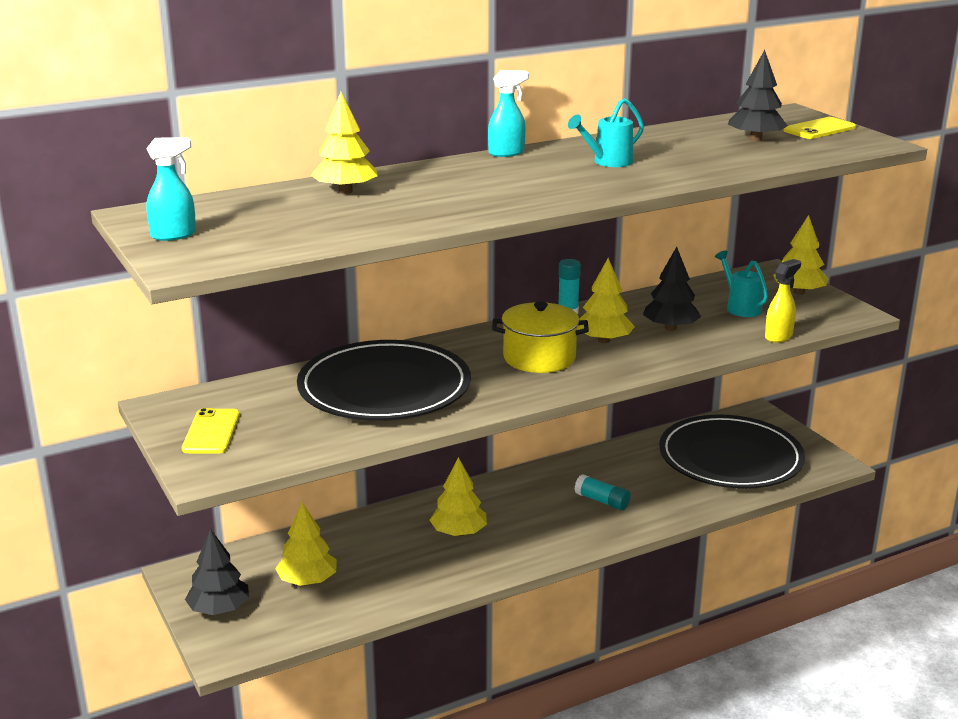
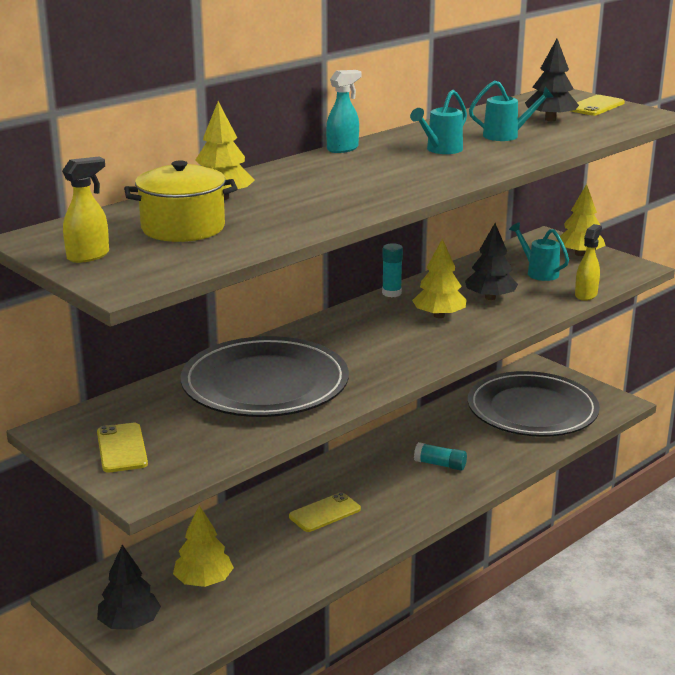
camera: 15 degrees left, 0 degrees up
(174, 235) = (88, 256): turquoise spray bottle -> yellow spray bottle
(458, 532) = (325, 513): yellow tree -> yellow phone
(539, 358) = (391, 338): yellow pot -> yellow pot (183, 228)
(691, 153) = (506, 136): none -> turquoise watering can

